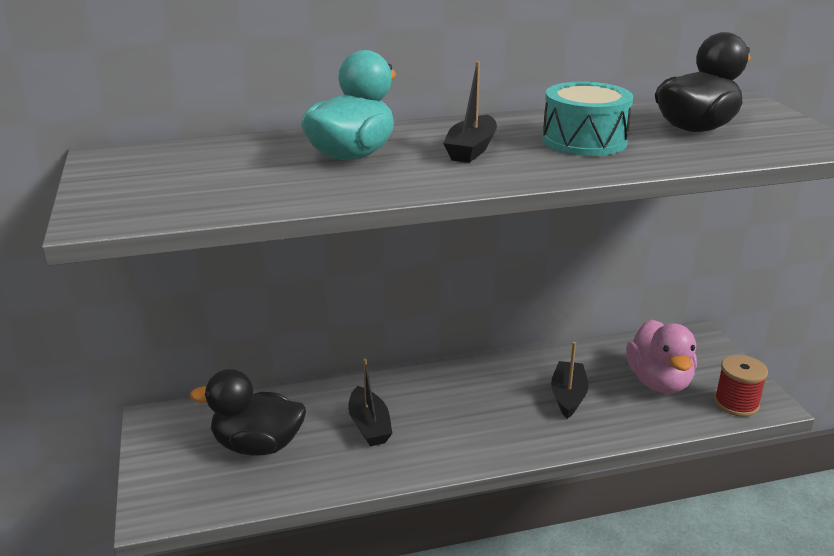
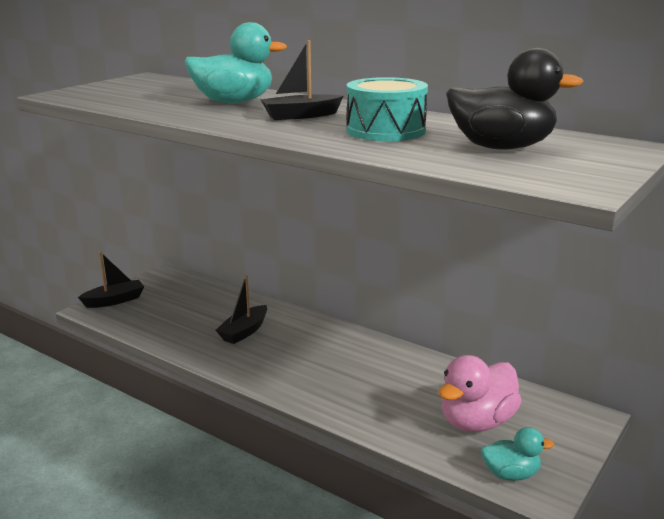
camera: 50 degrees right, 5 degrees down
(257, 445) = (179, 309): black duck -> none
(568, 396) = (388, 388): black boat -> black boat (115, 301)
(736, 403) = (511, 474): red spool -> turquoise duck

